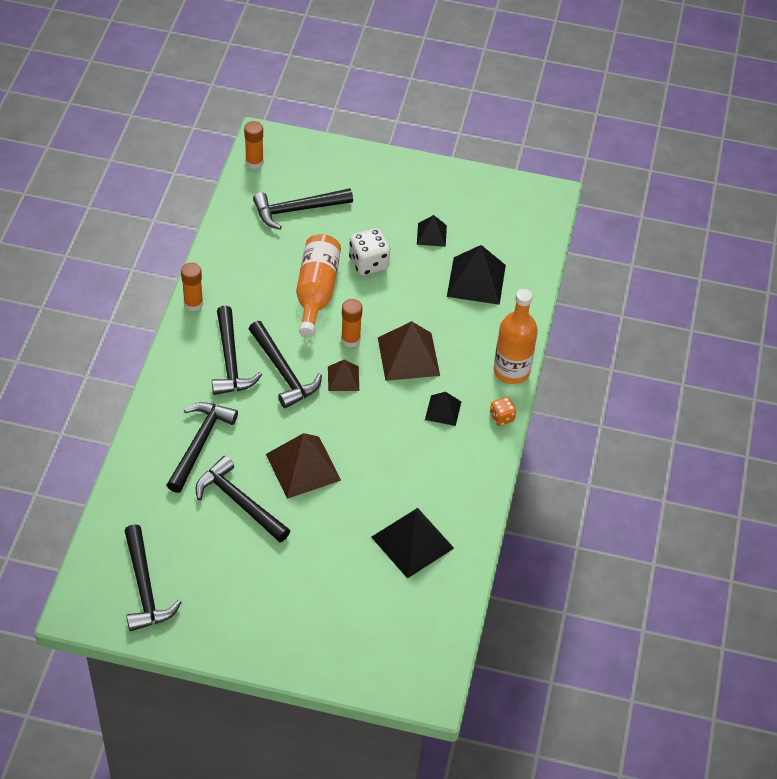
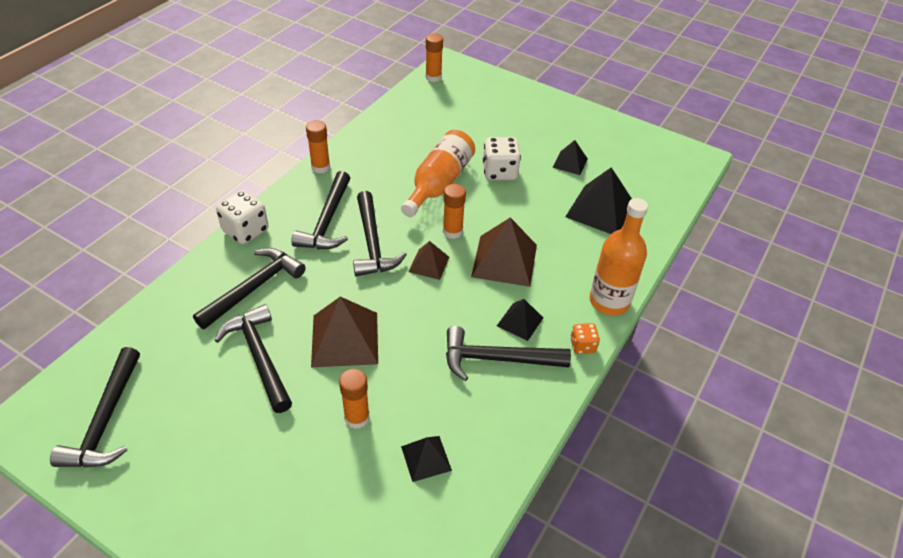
camera: 20 degrees right, 5 degrees down
(159, 391) = (245, 231): none -> white dice
(297, 210) = (453, 118): black hammer -> black hammer (497, 359)
(345, 528) = (357, 418): none -> orange glue stick
(412, 542) = (426, 458): black pyramid -> black pyramid, size x0.56

